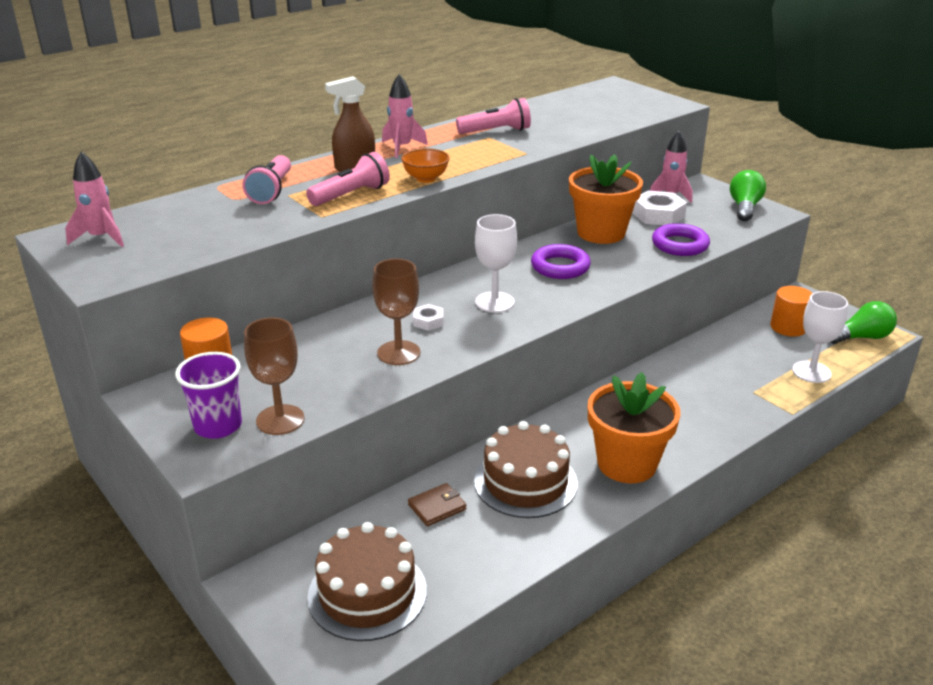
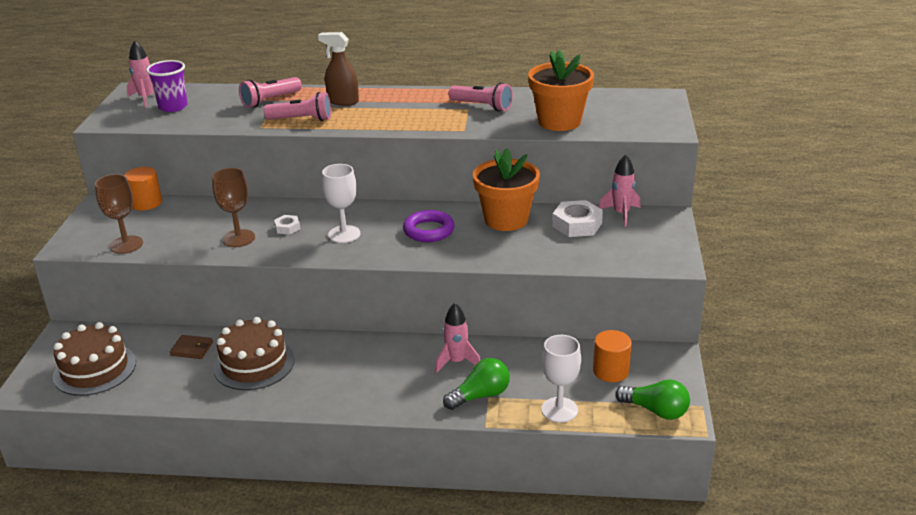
camera: 45 degrees right, 0 degrees up
(218, 426) = (99, 233): purple cup -> purple cup (173, 107)
(402, 148) = (397, 97): pink rocket -> pink rocket (456, 362)
(425, 178) = (363, 125): orange bowl -> none
(627, 464) = (323, 389): orange flower pot -> orange flower pot (559, 121)
(680, 245) = (542, 253): purple ring -> none
(744, 208) = (659, 249): green light bulb -> green light bulb (480, 395)

